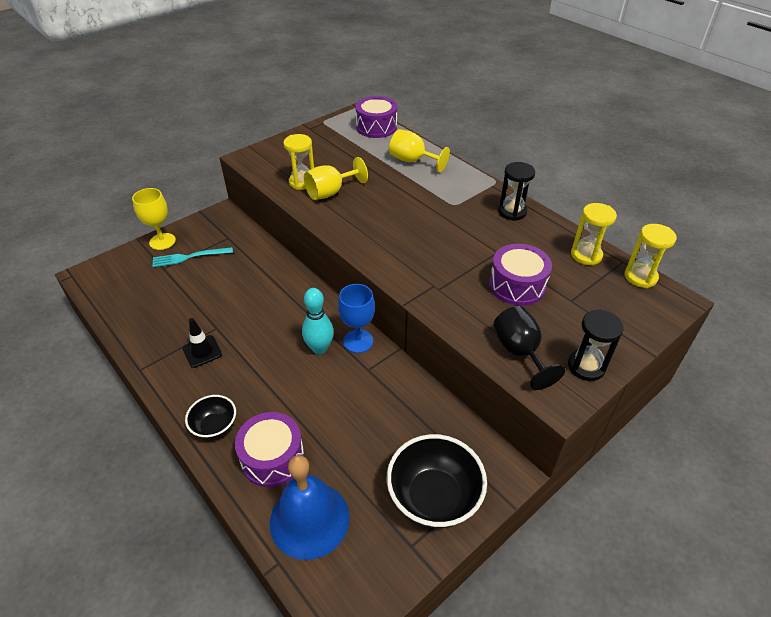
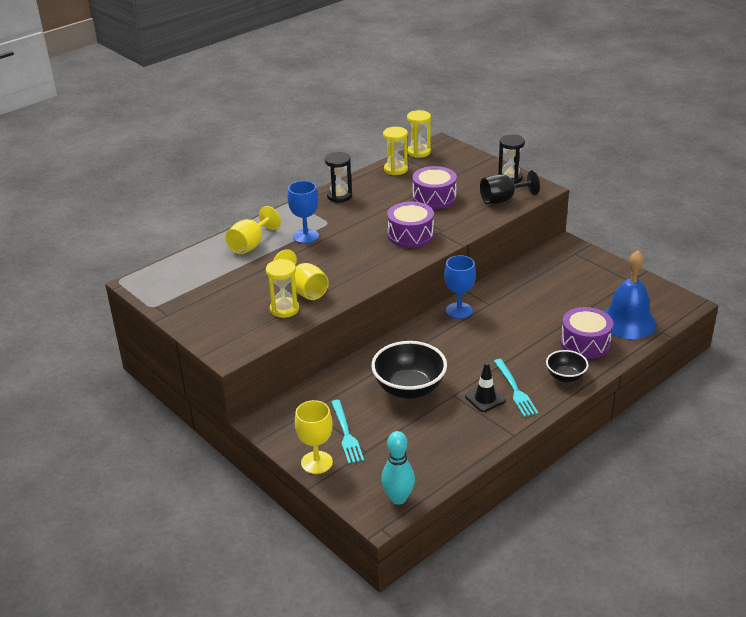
camera: 90 degrees left, 10 degrees down
(207, 377) = (515, 390): none -> turquoise fork
(319, 348) = (470, 330): turquoise bowling pin -> turquoise bowling pin (398, 498)
(376, 127) = (175, 269): purple drum -> purple drum (410, 235)
(427, 191) = (305, 236): none -> blue goblet
(434, 498) = (594, 273): black bowl -> black bowl (409, 389)

